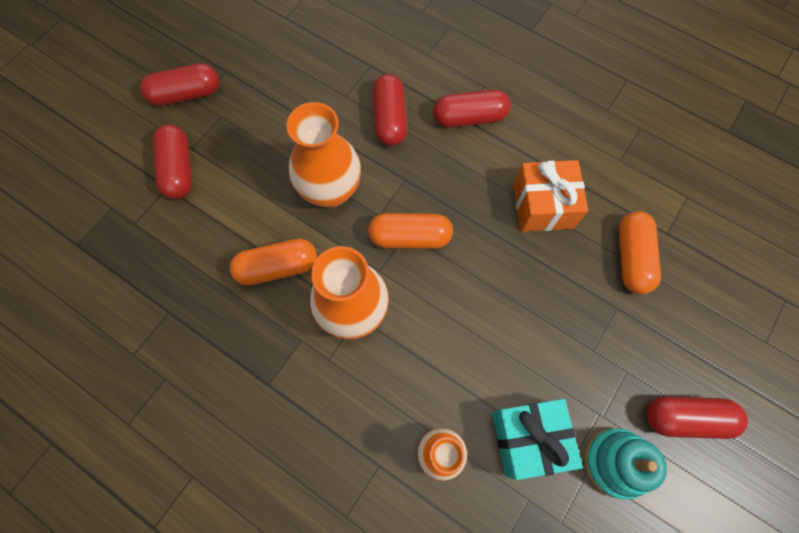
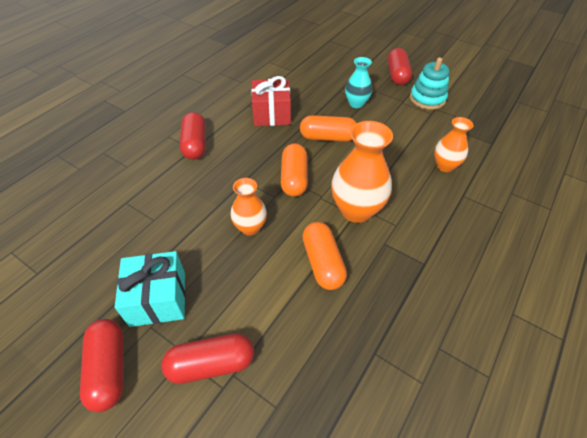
camera: 90 degrees left, 20 degrees down
(330, 191) = (250, 227): orange vase -> orange vase, size x0.60
(389, 119) = (185, 190): red capsule -> none
(528, 438) = (424, 129): turquoise gift -> turquoise gift (158, 299)
(543, 206) = (271, 114): orange gift -> red gift
(585, 333) = (356, 103): none -> turquoise vase
(631, 258) = (307, 83): orange capsule -> orange capsule (328, 138)

